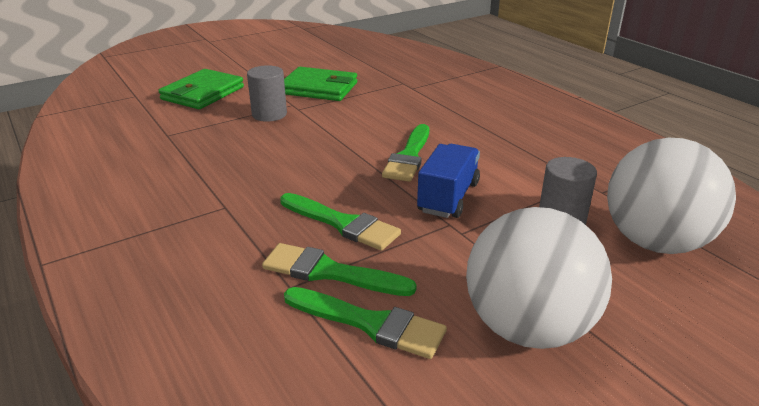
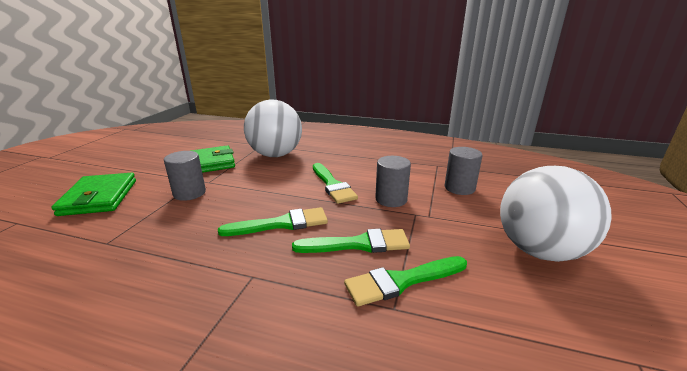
camera: 40 degrees left, 5 degrees down
(370, 323) = (477, 300): green brush -> green brush (281, 224)
(448, 197) = (391, 199): blue truck -> grey cylinder
(655, 242) = (507, 181): white ball -> white ball (275, 155)

